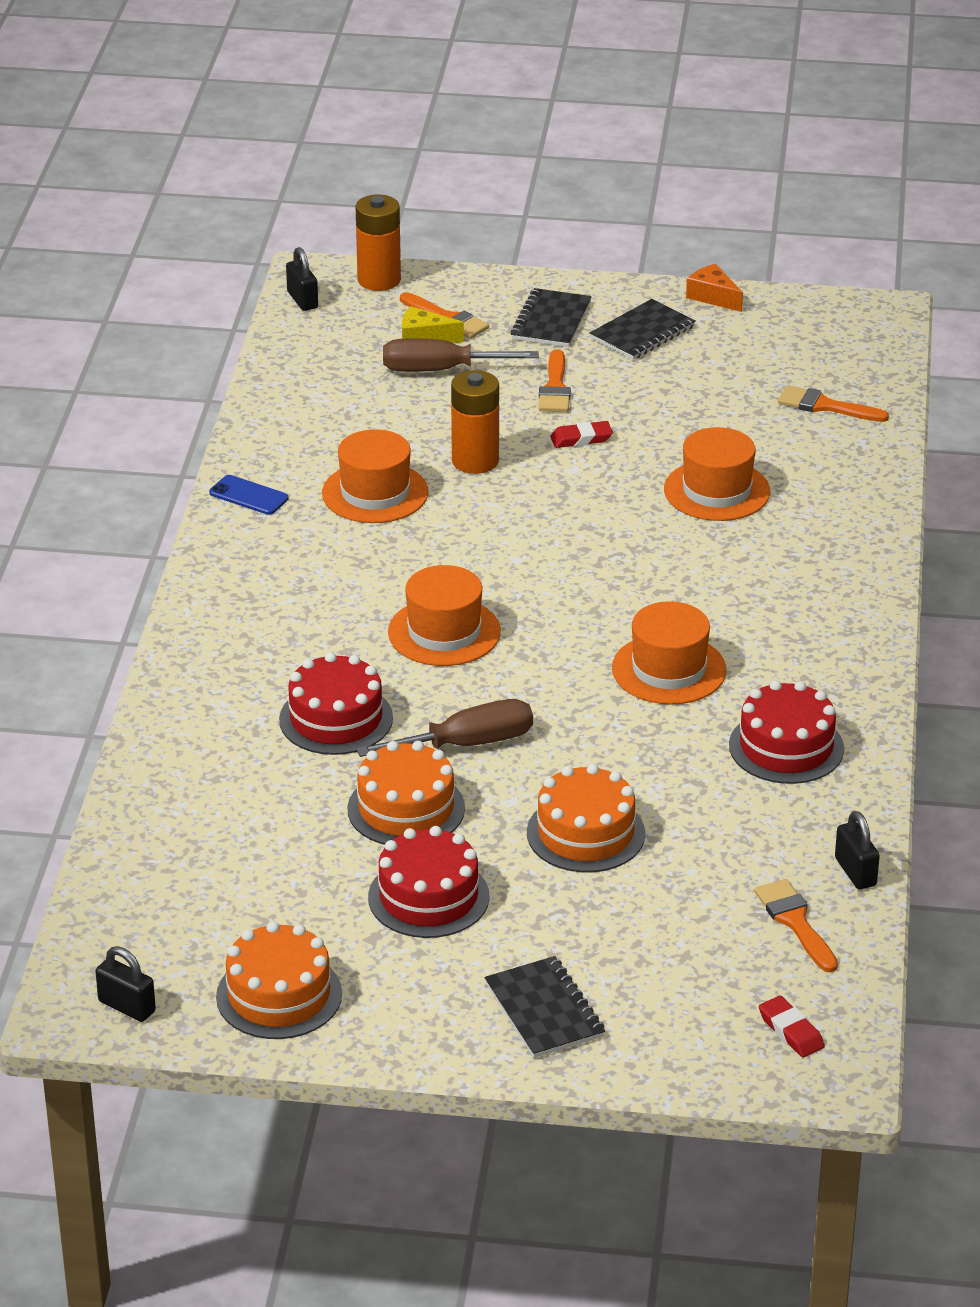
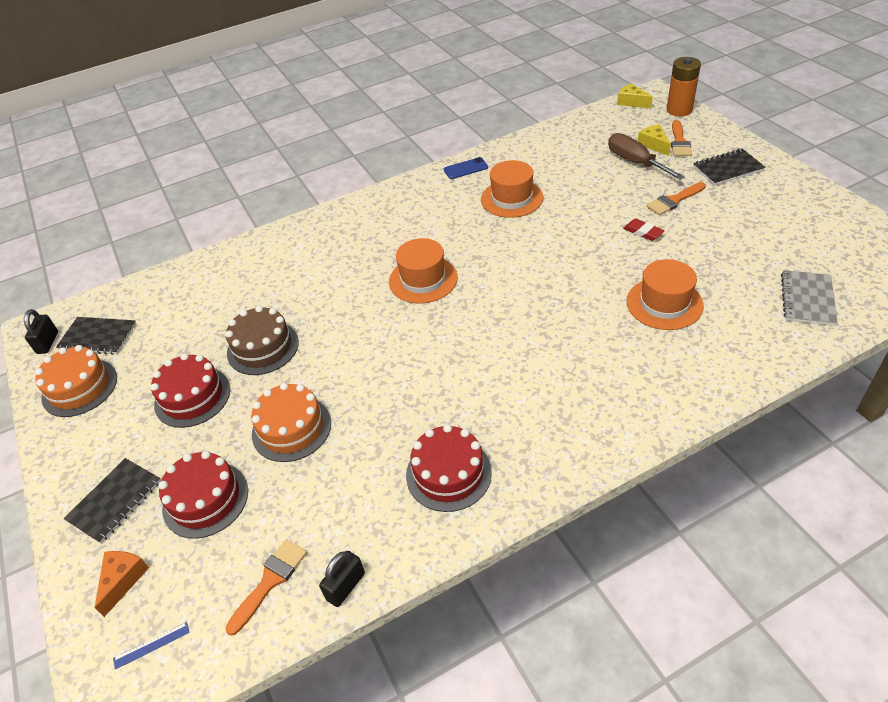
camera: 60 degrees right, 10 degrees up
(248, 496) = (465, 168): blue phone -> blue phone turned 75 degrees clockwise
(302, 300) = (631, 102): black padlock -> yellow cheese
(336, 719) = (318, 285): red cake -> red cake (205, 499)
(406, 808) = (263, 347): orange cake -> brown cake
(467, 744) = (335, 339): brown screwdriver -> none
(475, 461) = (577, 211): orange battery -> none
(642, 332) = (766, 200): black notebook -> black notebook (98, 337)
(669, 669) = (474, 378): orange hat -> none
(713, 297) = (838, 203): orange cheese -> orange cheese (123, 580)
(791, 1031) = (151, 645): red eraser -> blue ruler
(825, 406) = (807, 299): orange brush -> grey notebook

